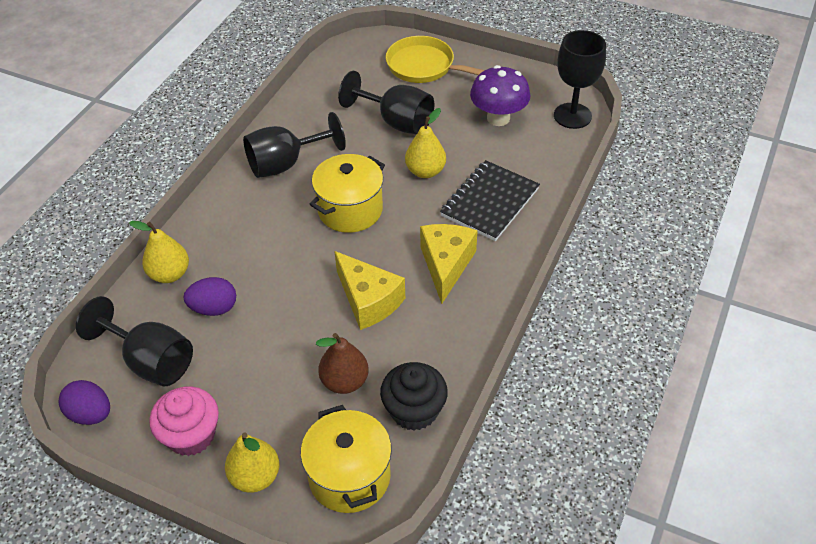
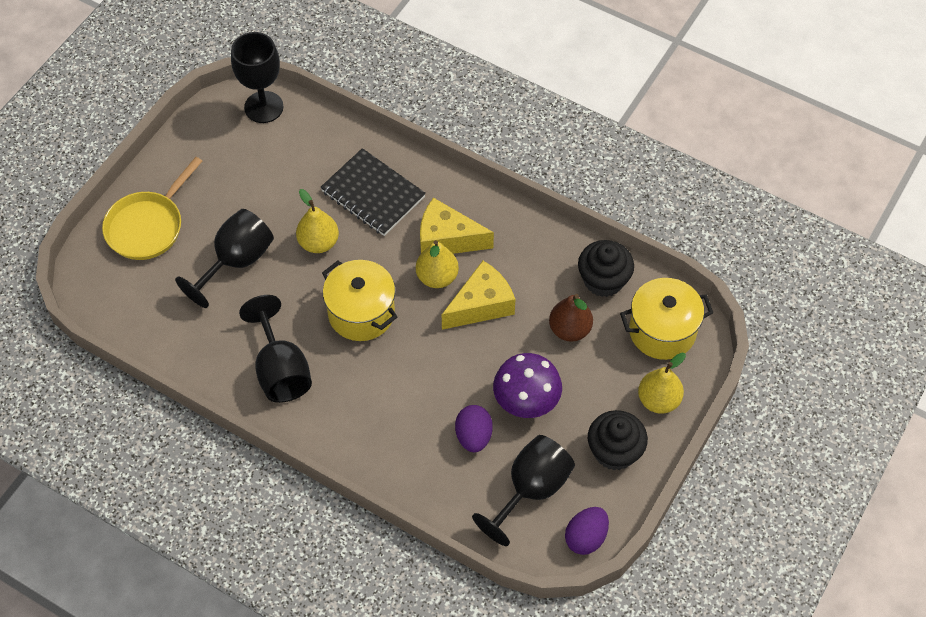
camera: 85 degrees left, 10 degrees up
(170, 274) = (423, 479): yellow pear -> yellow pear (437, 277)
(191, 435) = (614, 451): pink cupcake -> black cupcake
(498, 118) = (252, 170): purple mushroom -> purple mushroom (526, 402)

